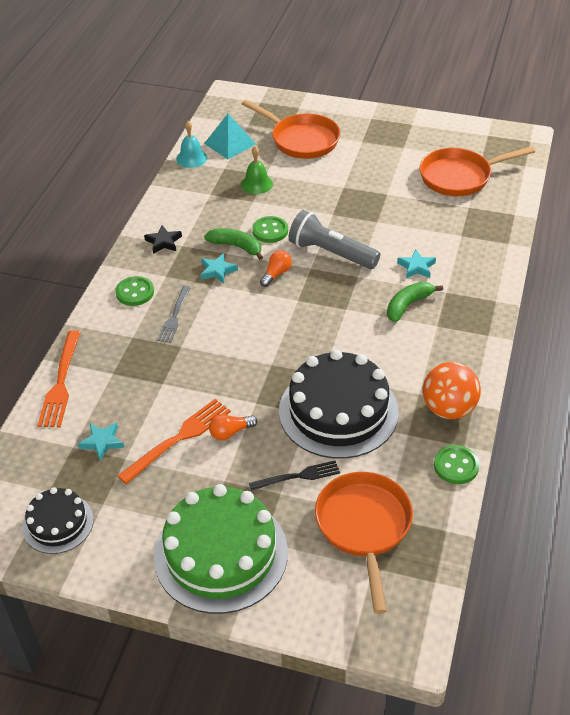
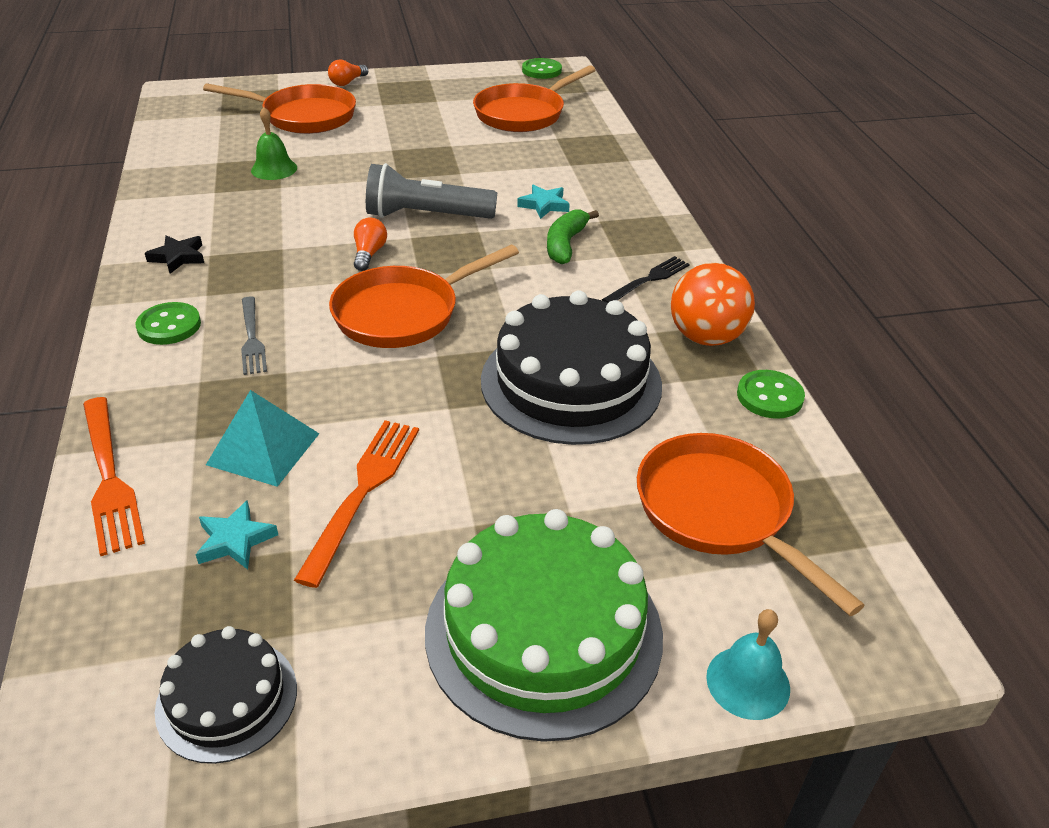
camera: 30 degrees left, 5 degrees down
(191, 158) = (162, 161): turquoise bell -> turquoise bell (748, 682)
(217, 271) = (282, 270): turquoise star -> none
(230, 143) = (208, 137): turquoise pyramid -> turquoise pyramid (263, 449)
(230, 432) = (438, 457): orange light bulb -> orange light bulb (347, 82)
(236, 246) = (291, 238): green banana -> none
(270, 231) = (327, 211): green button -> green button (541, 70)
(270, 327) = (403, 313): none -> orange pan
(298, 476) = (578, 480): black fork -> black fork (649, 280)

